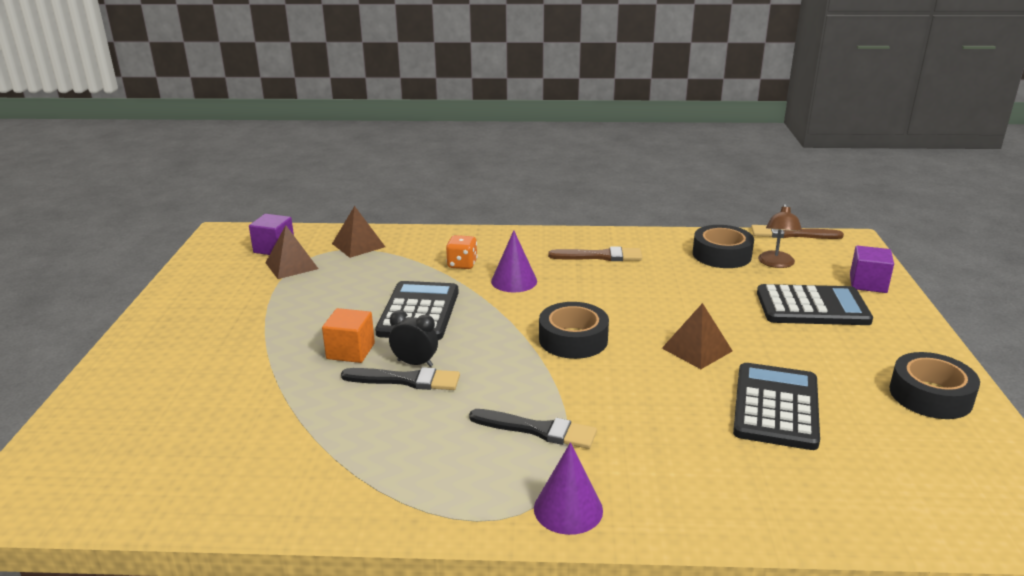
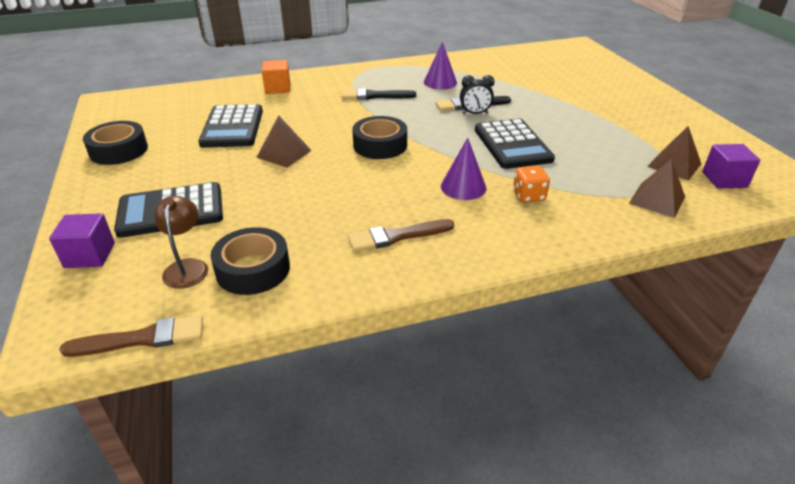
camera: 160 degrees right, 10 degrees up
(350, 351) = (524, 113): orange cube -> orange cube (278, 88)
(568, 509) = (344, 74): purple cone -> purple cone (440, 82)

